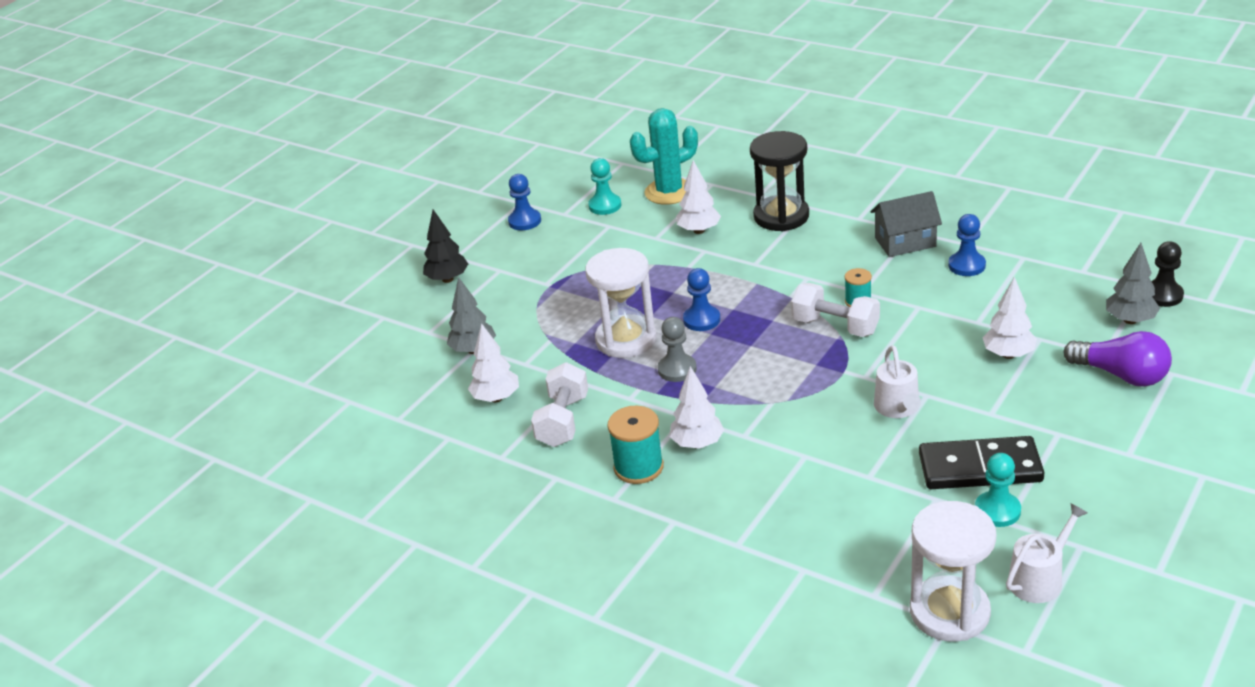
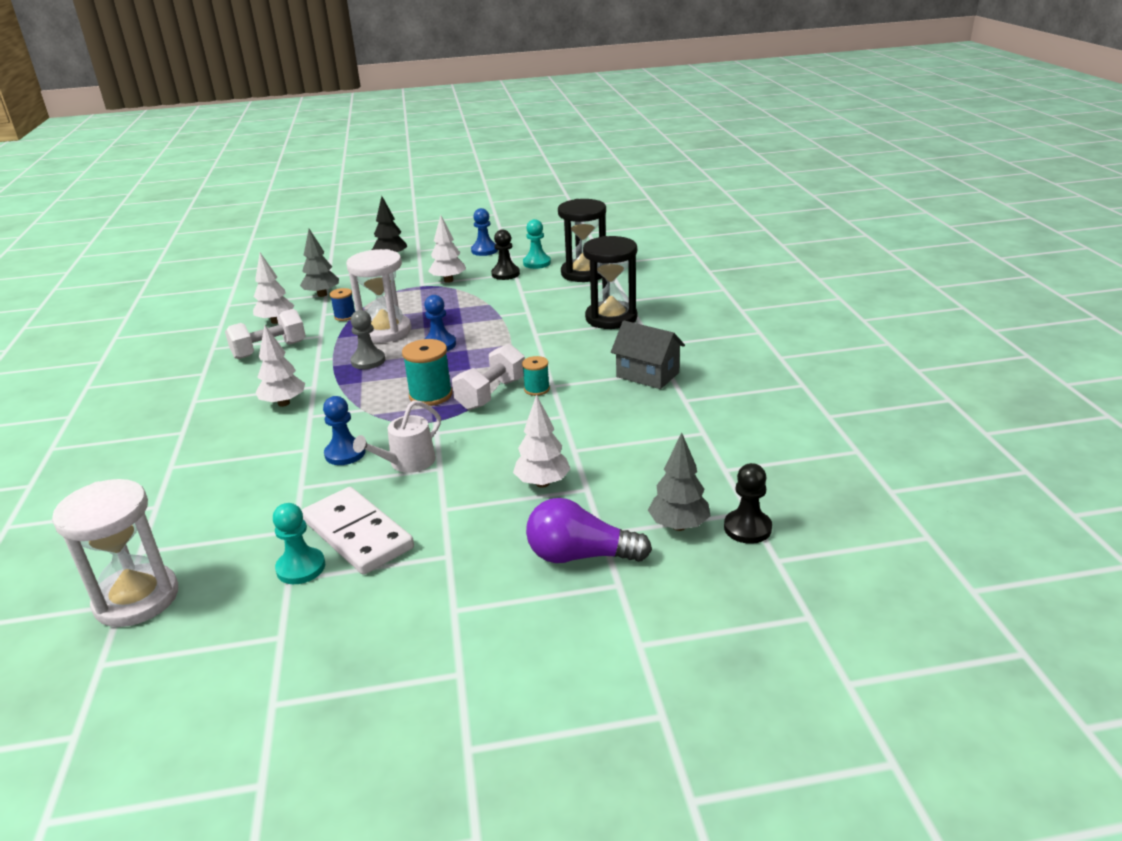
camera: 45 degrees right, 5 degrees down
(552, 352) = (345, 316): none -> blue spool
(602, 231) = (505, 274): none -> black pawn
(638, 467) = (237, 394): turquoise spool -> turquoise spool (430, 395)
(669, 192) = (584, 273): turquoise cactus -> black hourglass
(699, 231) = (550, 300): white tree -> white tree (448, 280)
(835, 326) = (491, 394): white dumbbell -> white dumbbell turned 45 degrees clockwise
(966, 265) = (652, 412): blue pawn -> blue pawn (345, 453)
(980, 468) = (357, 534): black domino -> white domino
(1039, 579) = (213, 631): white watering can -> none
(1121, 375) = (580, 556): purple light bulb -> purple light bulb turned 105 degrees clockwise

